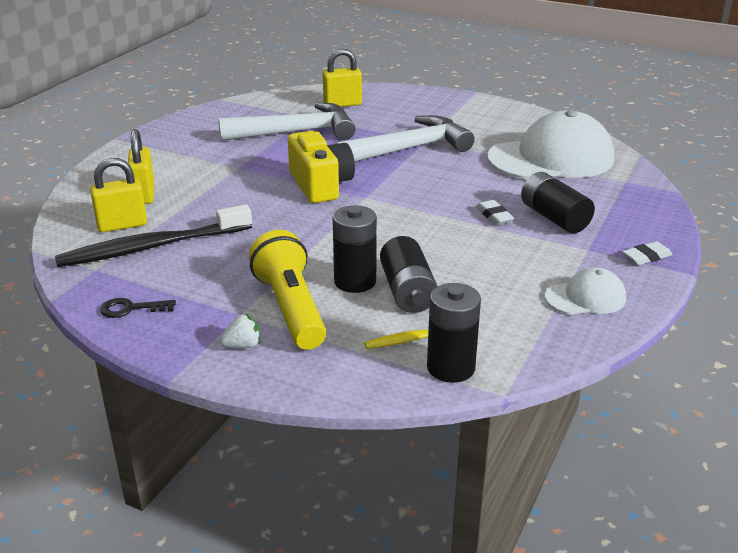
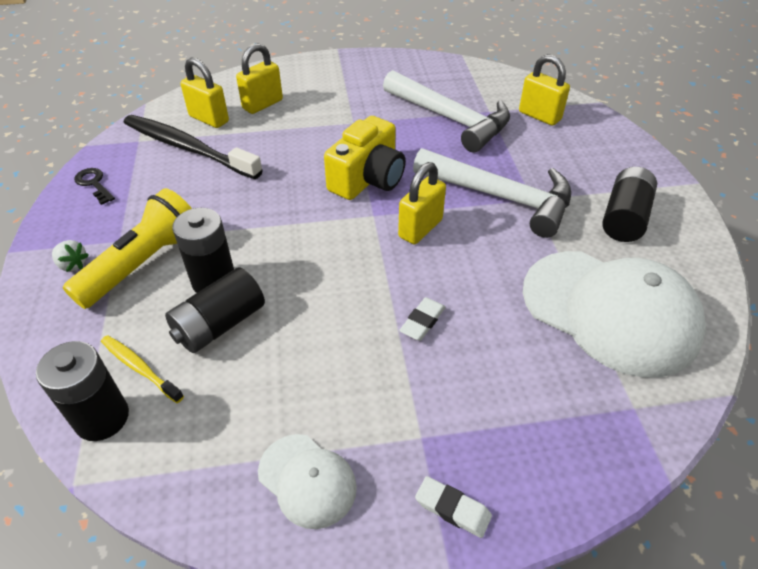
camera: 55 degrees right, 15 degrees up
(403, 185) = (420, 228): none -> yellow padlock
(554, 218) = (466, 375): black battery -> black battery (624, 218)

